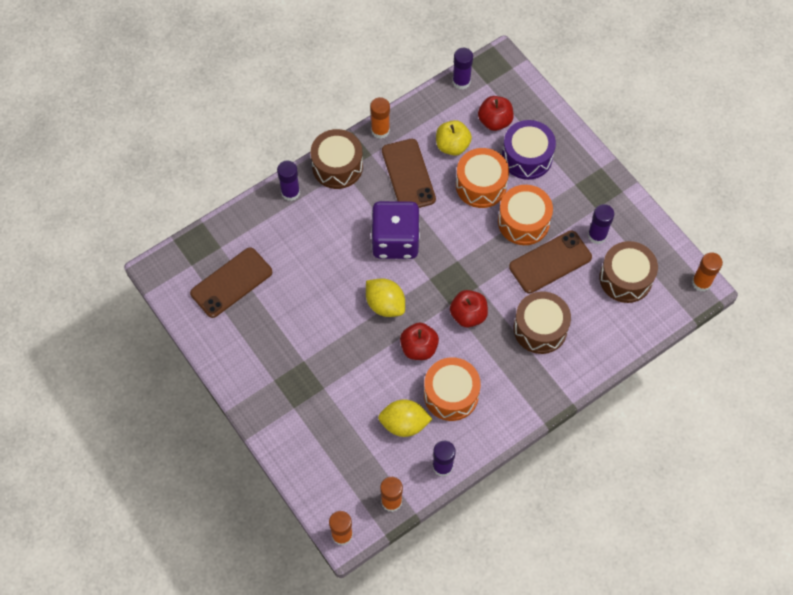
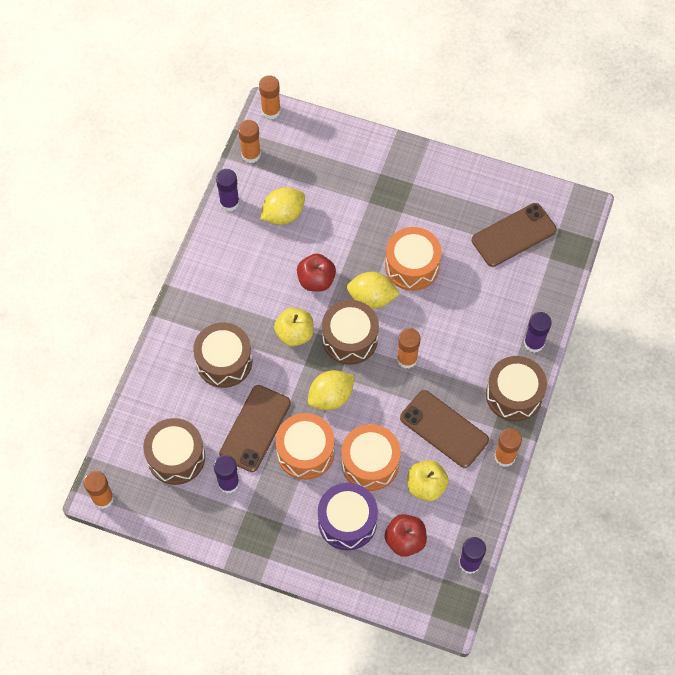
camera: 145 degrees right, 0 degrees up
(231, 283) = (513, 235): brown phone -> brown phone turned 45 degrees clockwise
(395, 241) = (407, 359): purple dice -> orange glue stick
(427, 283) = (350, 339): none -> brown drum
(451, 394) = (262, 260): orange drum -> orange drum (412, 266)
(468, 315) = (294, 334): red apple -> yellow apple
(475, 249) = (331, 397): none -> yellow lemon

